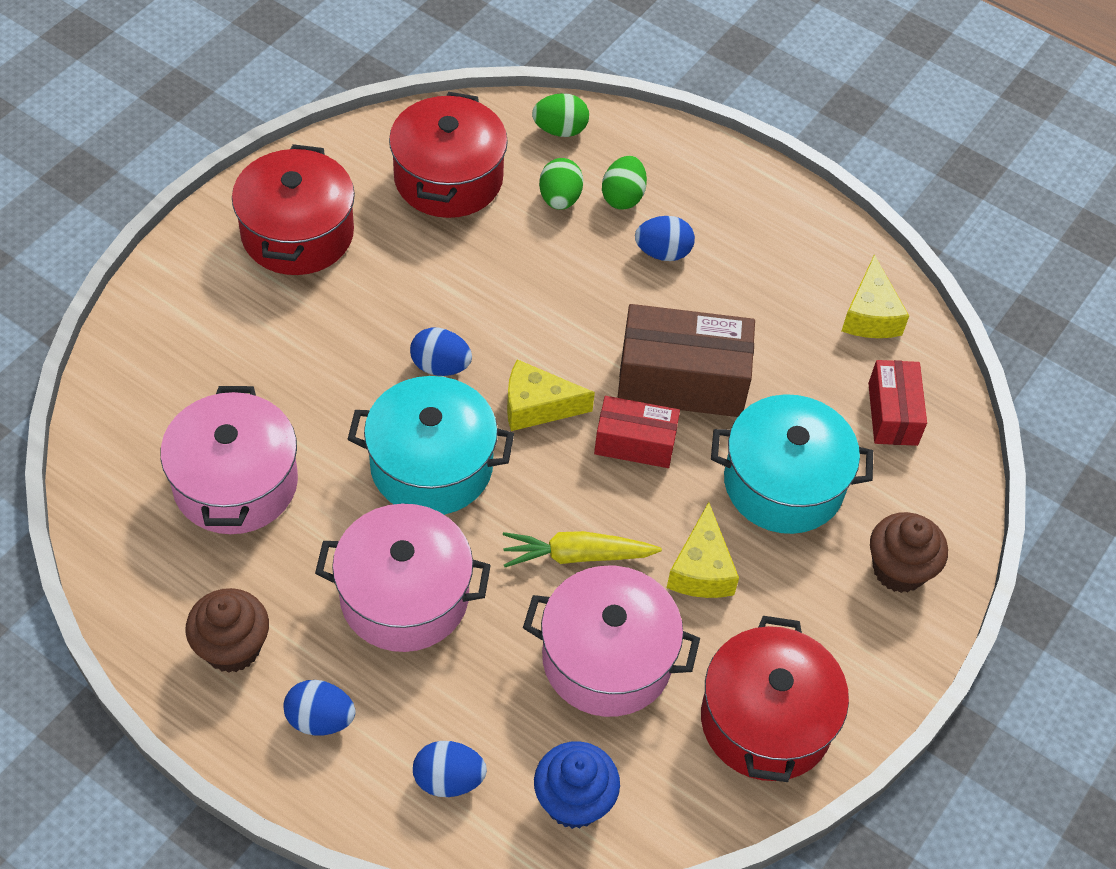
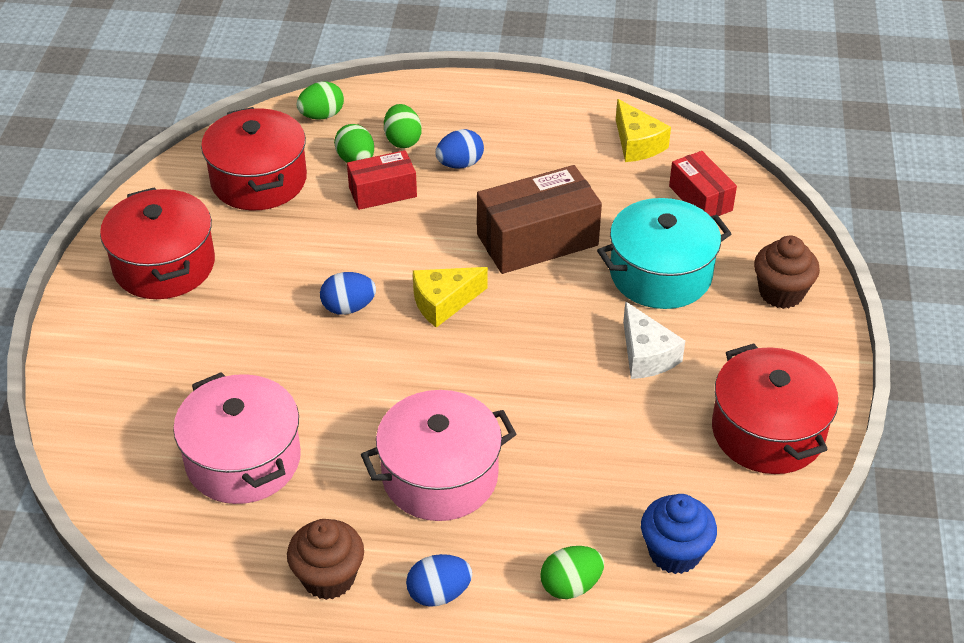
camera: 25 degrees left, 10 degrees down
(431, 465) = (393, 377): turquoise pot -> none
(448, 779) = (570, 585): blue egg -> green egg
(577, 555) = (550, 387): yellow carrot -> none
(607, 659) = (624, 446): pink pot -> none
(635, 443) = (535, 295): red box -> red box (382, 192)
(701, 569) = (646, 355): yellow cheese -> white cheese

